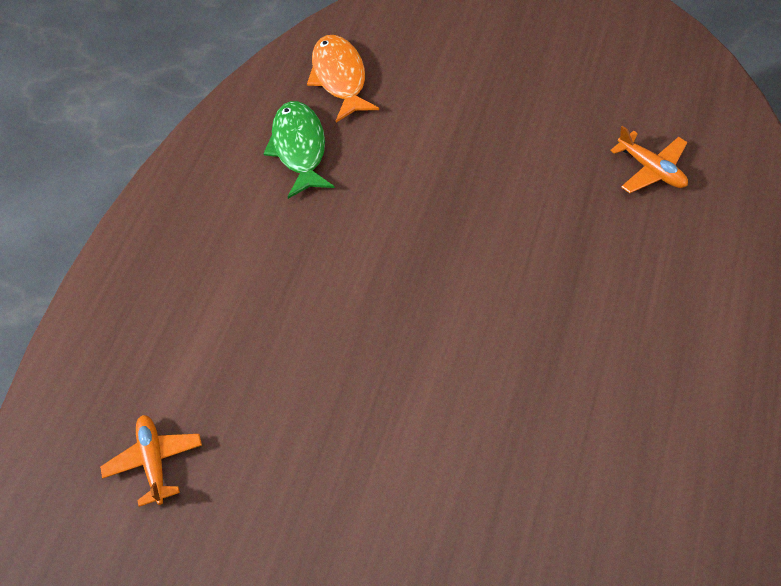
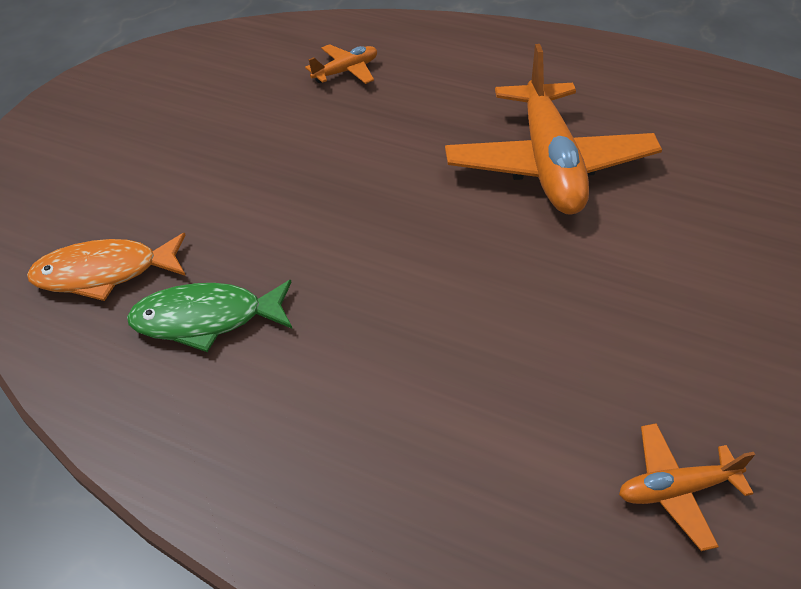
camera: 90 degrees left, 10 degrees down
(527, 369) = (548, 164): none -> orange plane

